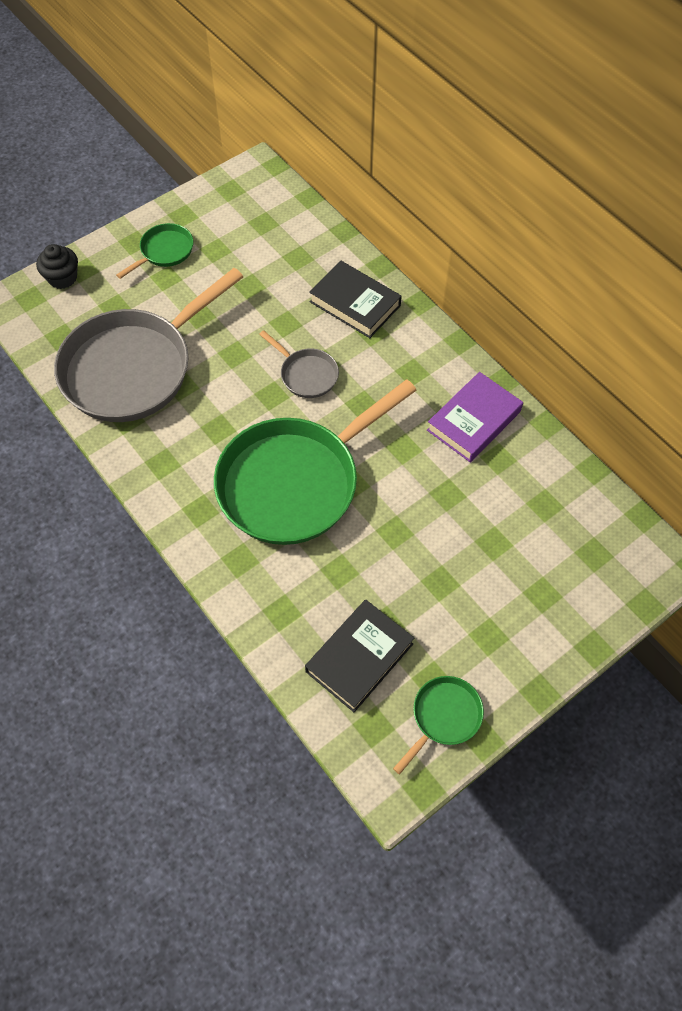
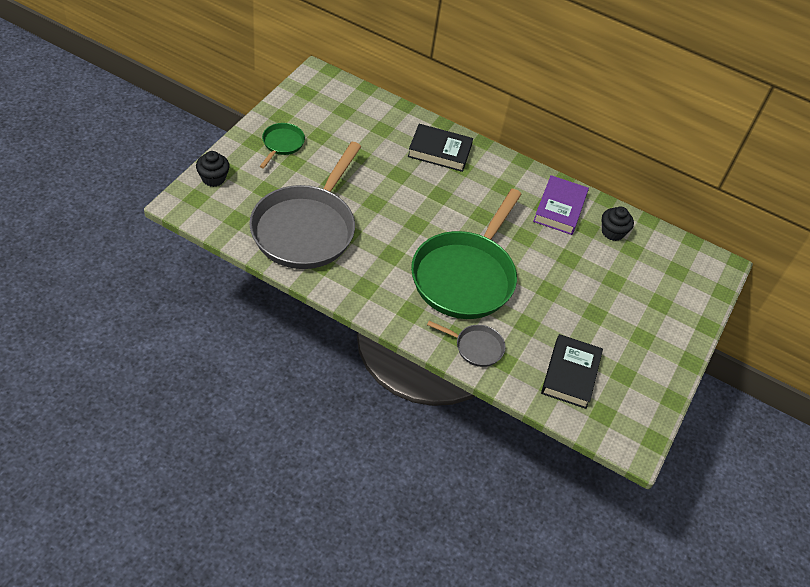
camera: 30 degrees left, 10 degrees down
(306, 374) = (432, 205): grey pan -> grey pan (475, 347)
(443, 717) = (642, 394): green pan -> none
(530, 473) = (612, 232): none -> black cupcake

